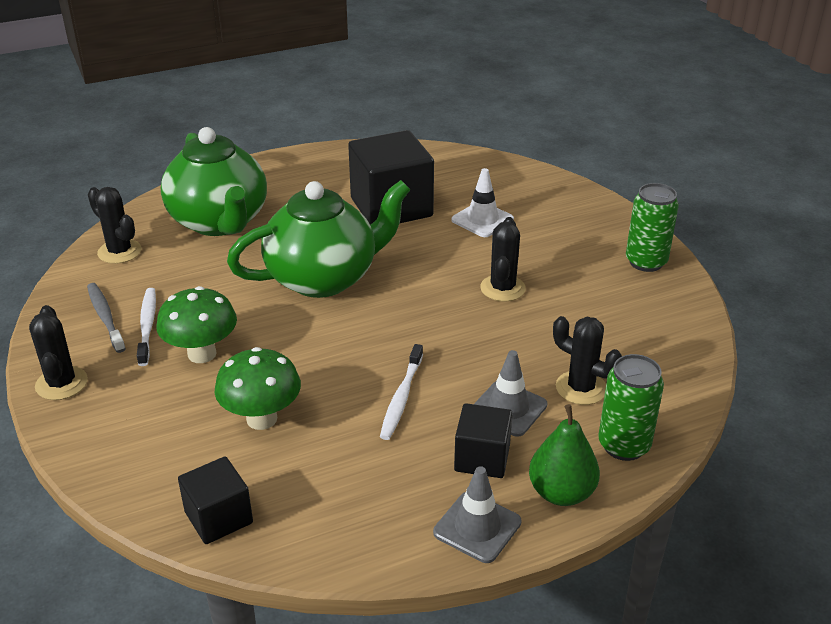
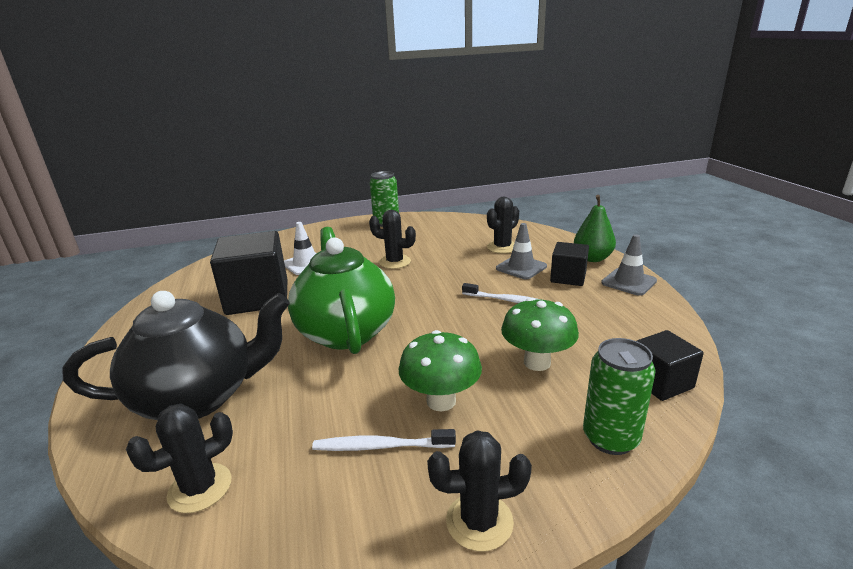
camera: 80 degrees left, 10 degrees down
(105, 317) = (349, 489): grey toothbrush -> none
(219, 222) = (199, 397): green teapot -> black teapot
(624, 445) = (550, 241): green can -> green can (610, 438)

